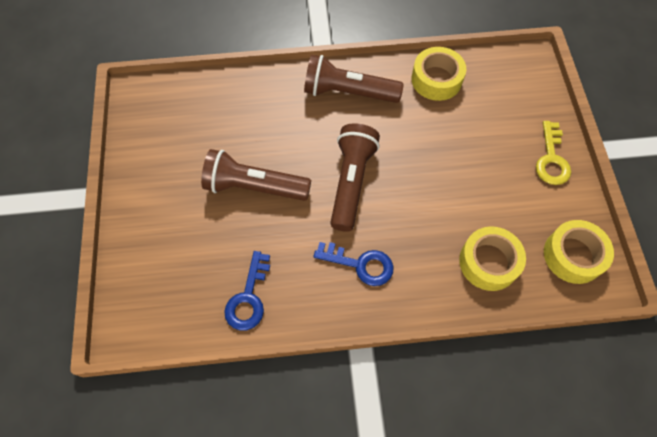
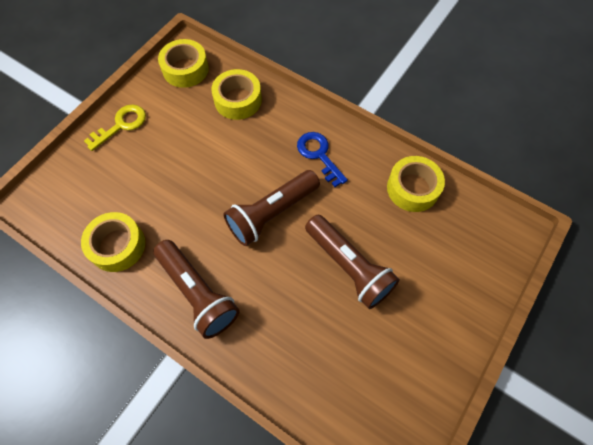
camera: 140 degrees left, 0 degrees up
(248, 297) = (412, 188): blue key -> yellow tape

